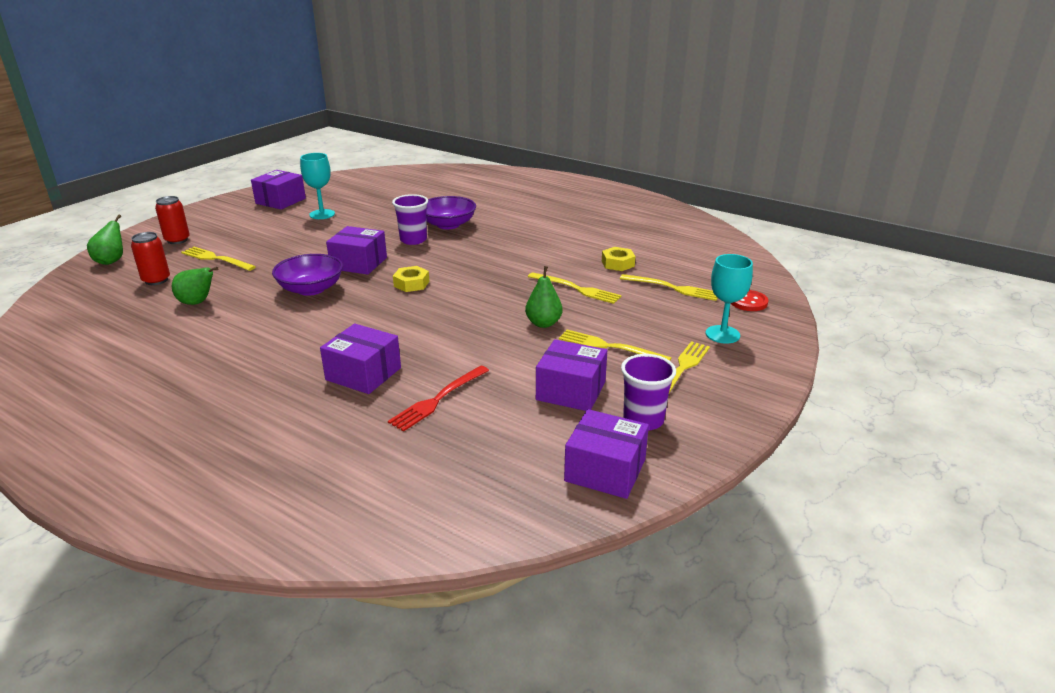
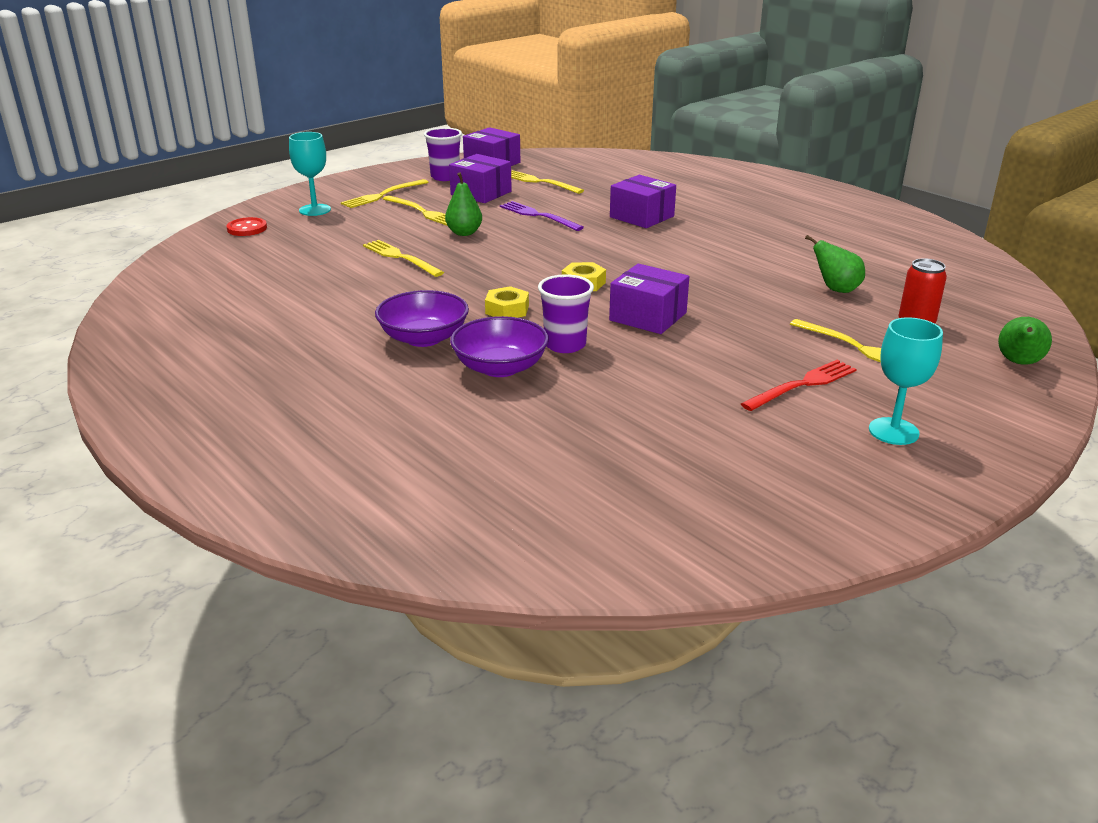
camera: 165 degrees left, 0 degrees up
(177, 240) = (952, 392): red can -> none
(280, 201) = (819, 477): purple box -> none
(311, 289) = (705, 290): purple bowl -> purple bowl (424, 338)
(322, 214) = (720, 422): turquoise goblet -> turquoise goblet (893, 431)
(438, 399) = (584, 198): red fork -> red fork (802, 385)
(481, 359) = (538, 216): none -> purple fork
(617, 263) = (320, 278): yellow nut -> yellow nut (507, 309)
(673, 288) = (299, 247): yellow fork -> yellow fork (539, 182)

